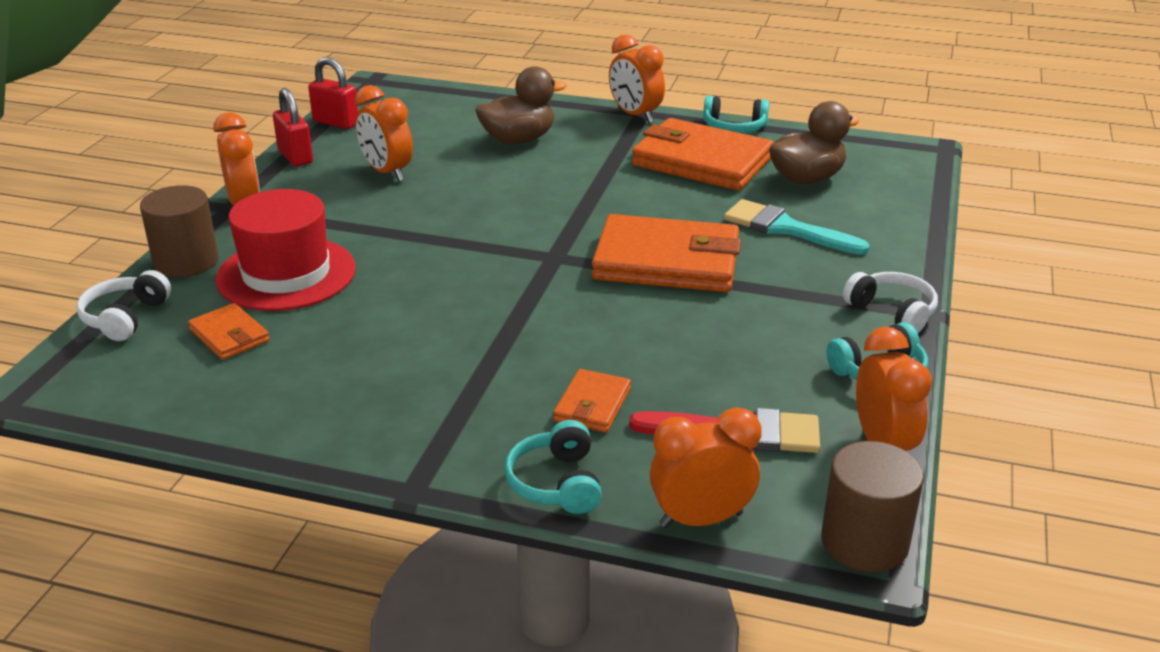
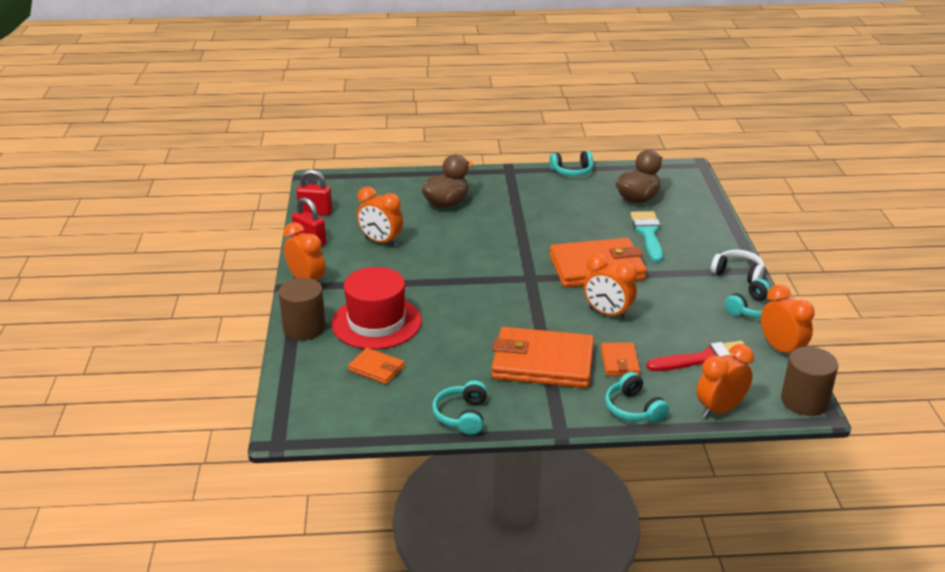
camera: 20 degrees left, 0 degrees up
(125, 317) = (299, 372): white headphones -> none
(287, 430) = (462, 415): none -> turquoise headphones
(635, 115) = (506, 173): orange clock -> orange clock (607, 313)
(702, 161) = (570, 198): orange wallet -> orange wallet (542, 363)
(786, 228) = (648, 233): turquoise brush -> turquoise brush turned 75 degrees clockwise

